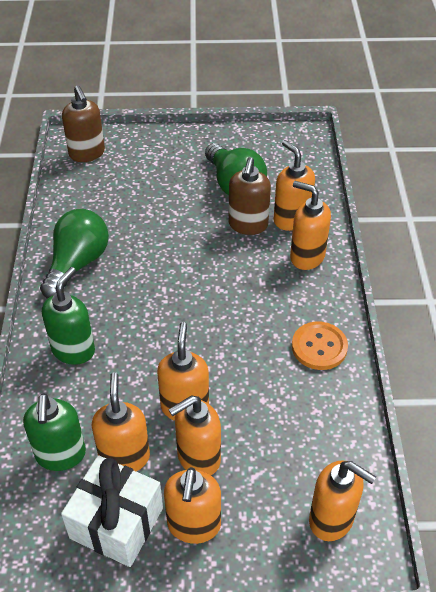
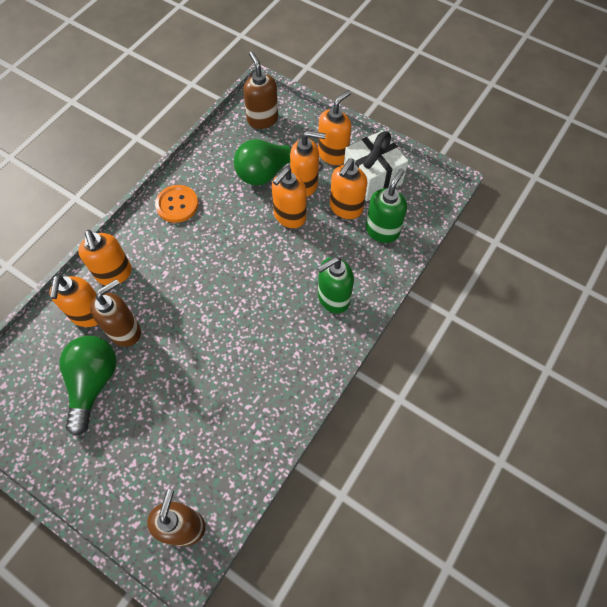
camera: 145 degrees left, 15 degrees up
(77, 264) = (283, 378): green light bulb -> green light bulb (267, 172)
(332, 519) = (262, 119): orange soap dispenser -> brown soap dispenser

